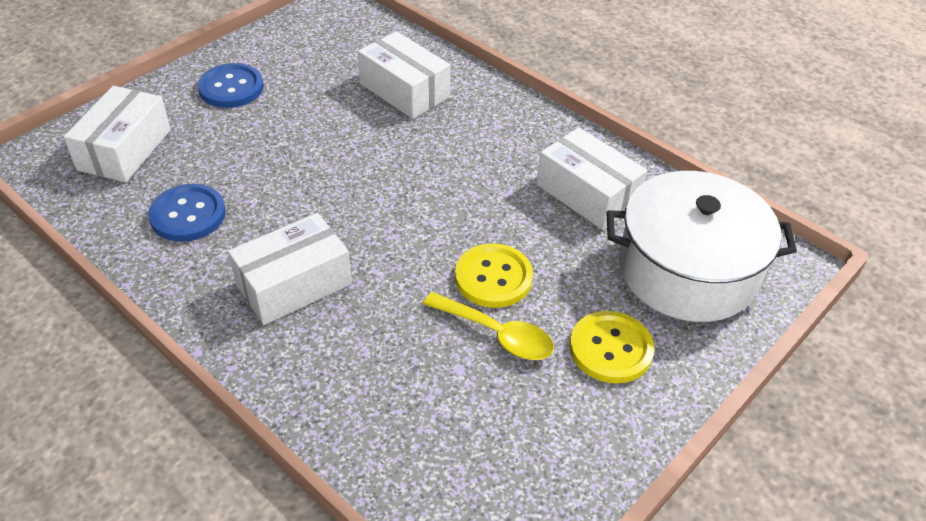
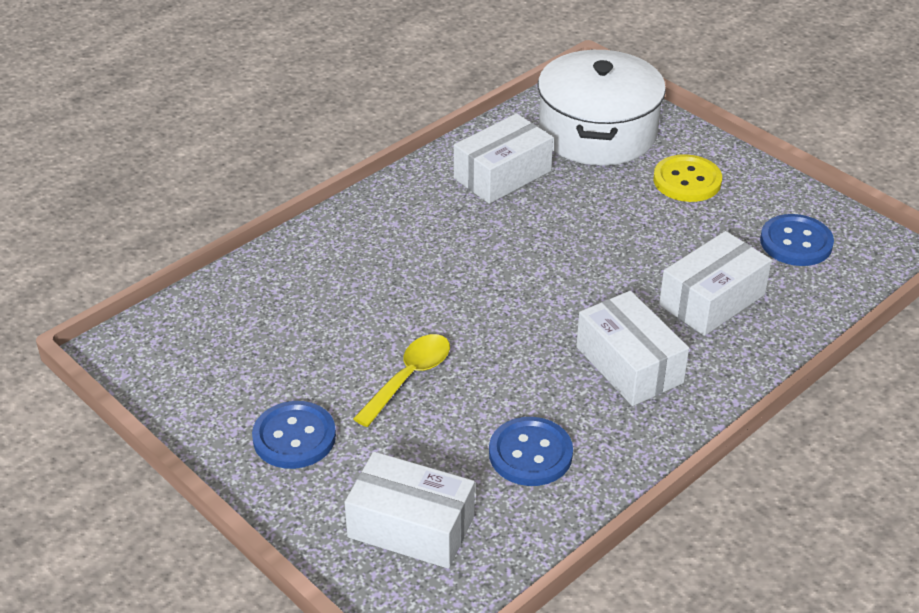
camera: 85 degrees left, 5 degrees down
(404, 90) = (323, 288): white box -> white box (712, 300)
(493, 277) = (612, 237): yellow button -> none
(496, 334) = (678, 239): yellow spoon -> yellow spoon (409, 377)
(503, 453) = (796, 242): none -> blue button

